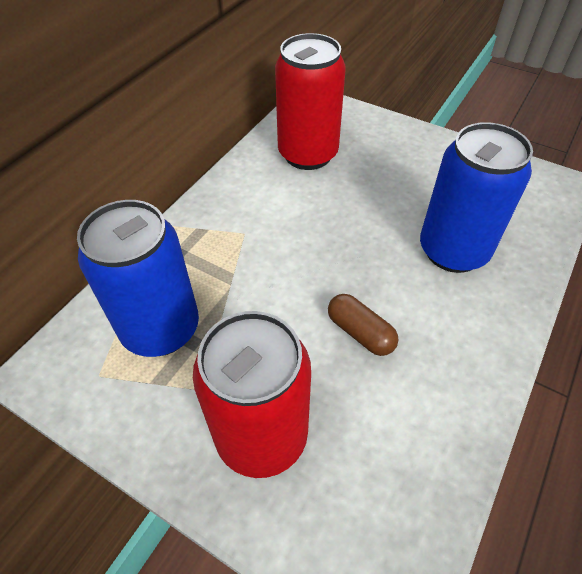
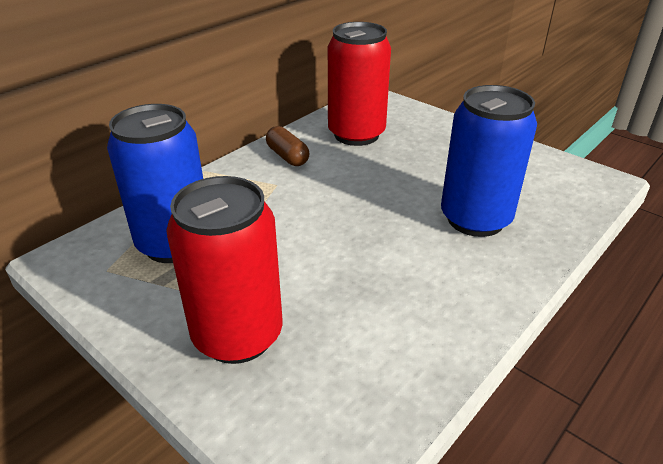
camera: 10 degrees right, 15 degrees down
(360, 332) = (361, 270): brown capsule -> brown capsule (287, 156)

